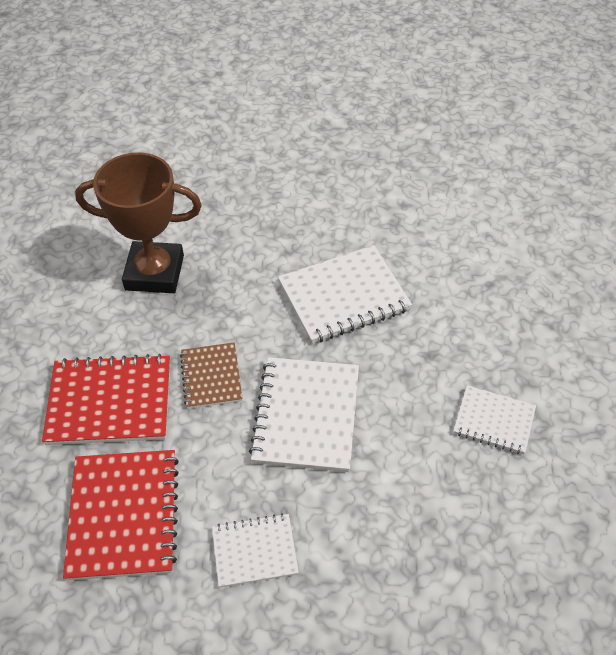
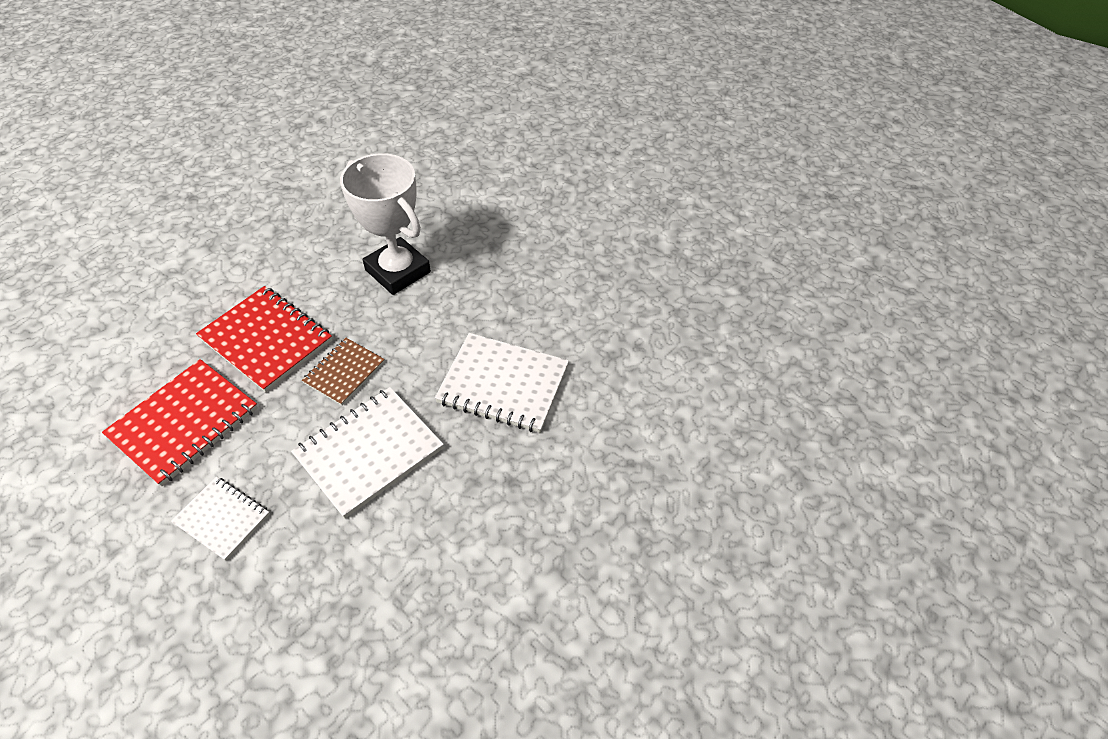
camera: 40 degrees right, 0 degrees up
(154, 272) = (398, 271): brown trophy -> white trophy
(494, 421) = (495, 576): white notebook -> none

